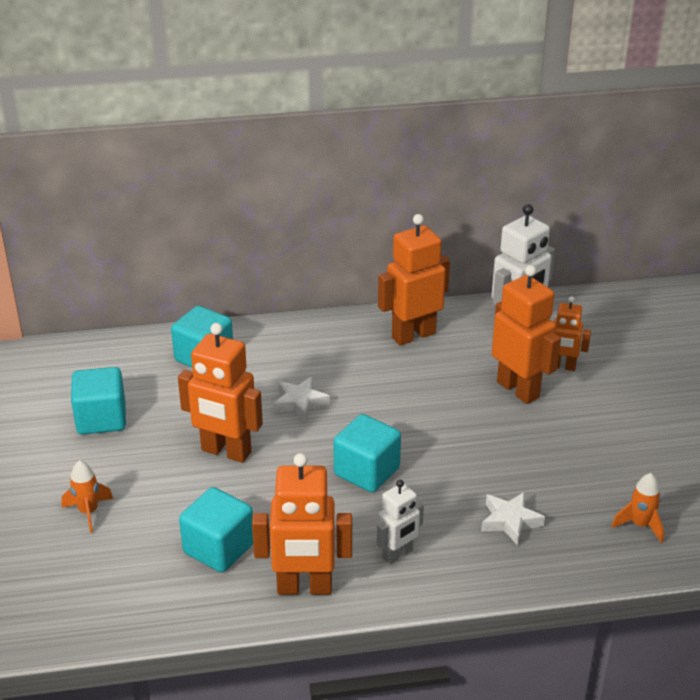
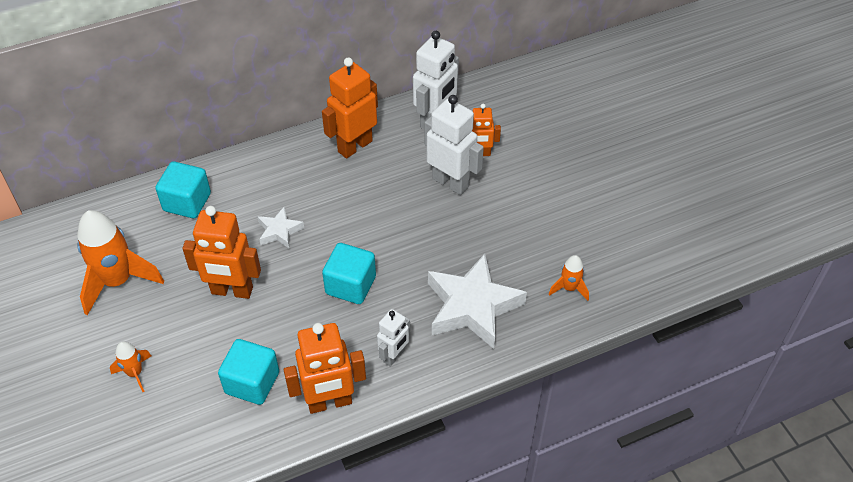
camera: 15 degrees left, 15 degrees up
(101, 419) = (118, 281): turquoise cube -> orange rocket
(510, 521) = (472, 306): white star -> white star, size x2.03
(518, 389) = (450, 182): orange robot -> white robot

